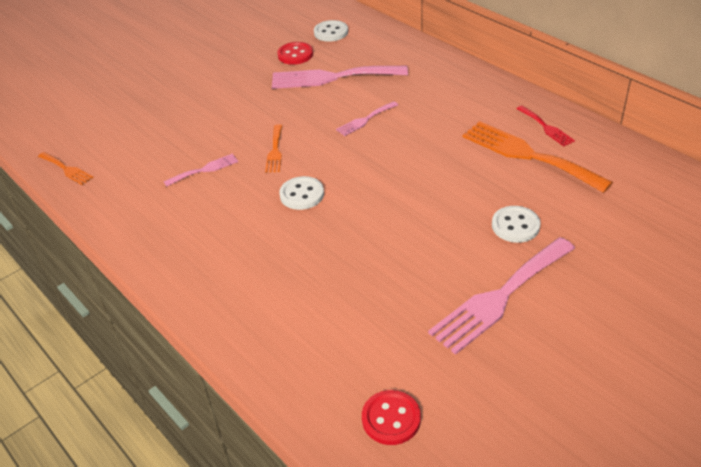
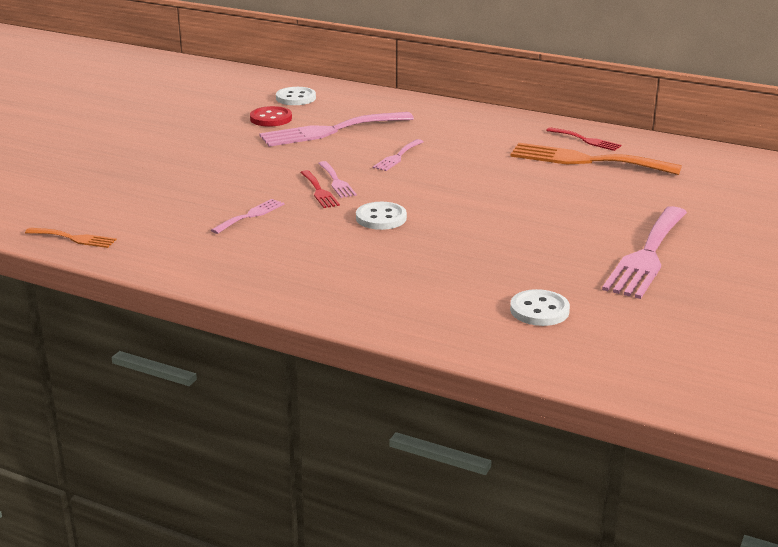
camera: 25 degrees left, 15 degrees down
(275, 151) = (319, 191): orange fork -> red fork
(296, 142) = (336, 181): none -> pink fork
(391, 419) = (620, 350): red button -> none
(515, 226) = (618, 208): white button -> white button (539, 310)

